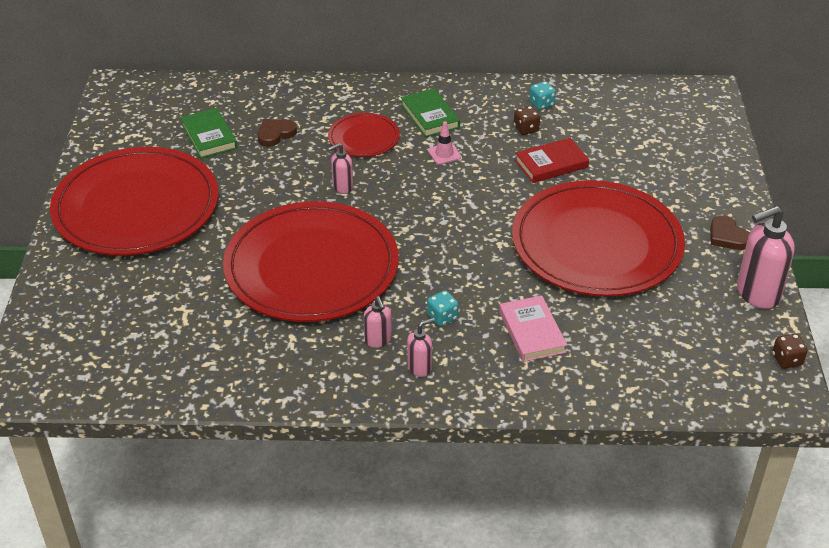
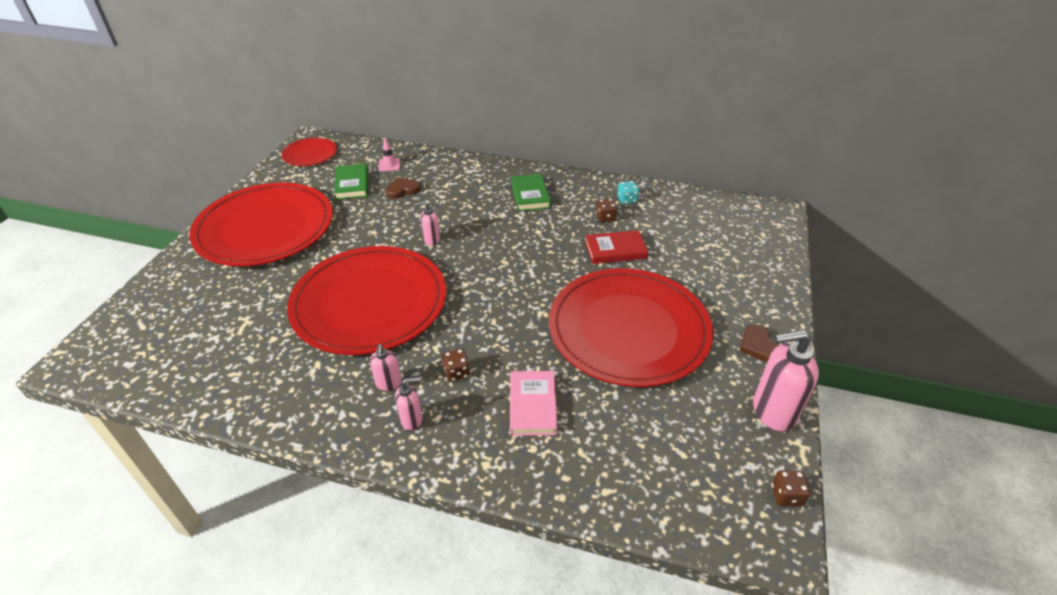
camera: 15 degrees right, 0 degrees up
(364, 138) = (469, 204): red plate -> red plate (310, 154)
(442, 317) = (457, 372): turquoise dice -> brown dice
(444, 154) = (527, 227): pink traffic cone -> pink traffic cone (389, 165)

